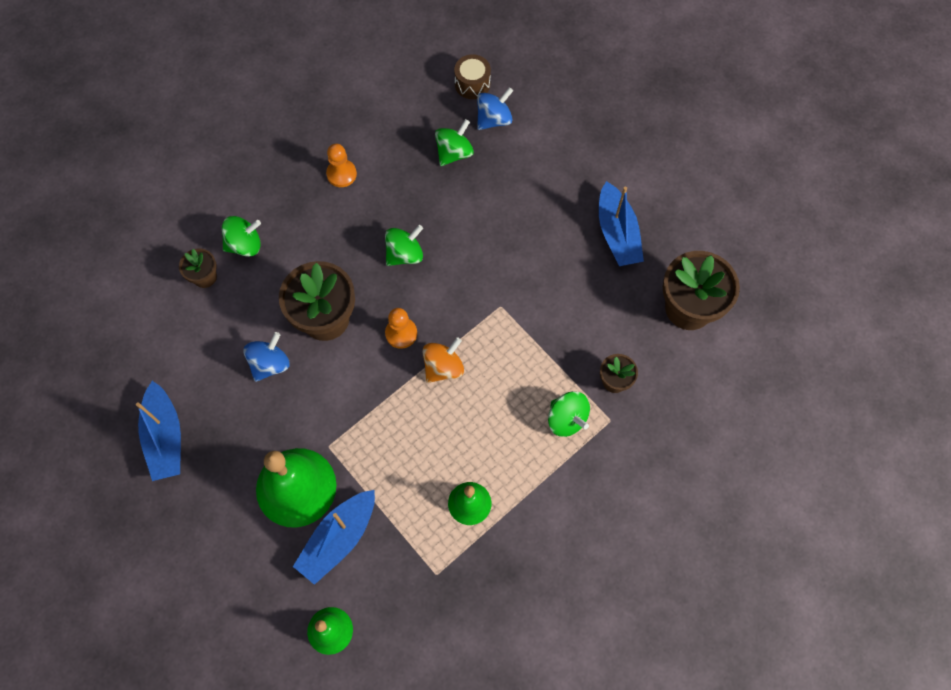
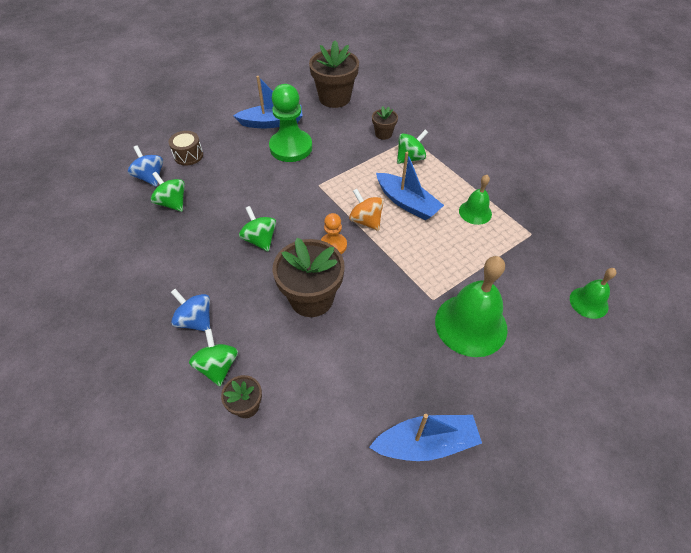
camera: 85 degrees left, 15 degrees down
(270, 364) = (352, 344): blue spinning top -> blue spinning top (195, 320)
(339, 539) = (513, 294): blue boat -> blue boat (407, 203)
(341, 174) = (164, 282): orange pawn -> none
(472, 84) = (109, 188): brown drum -> brown drum (188, 155)
(568, 264) = (291, 147): none -> green pawn

